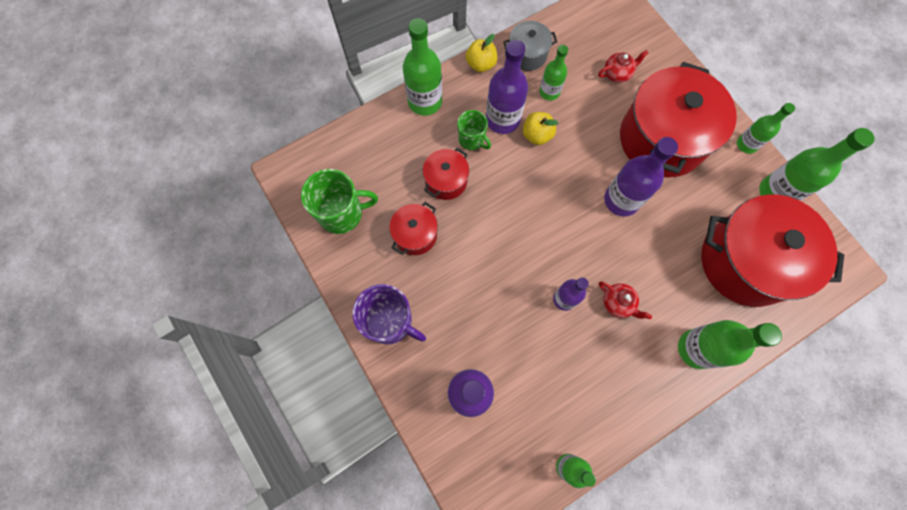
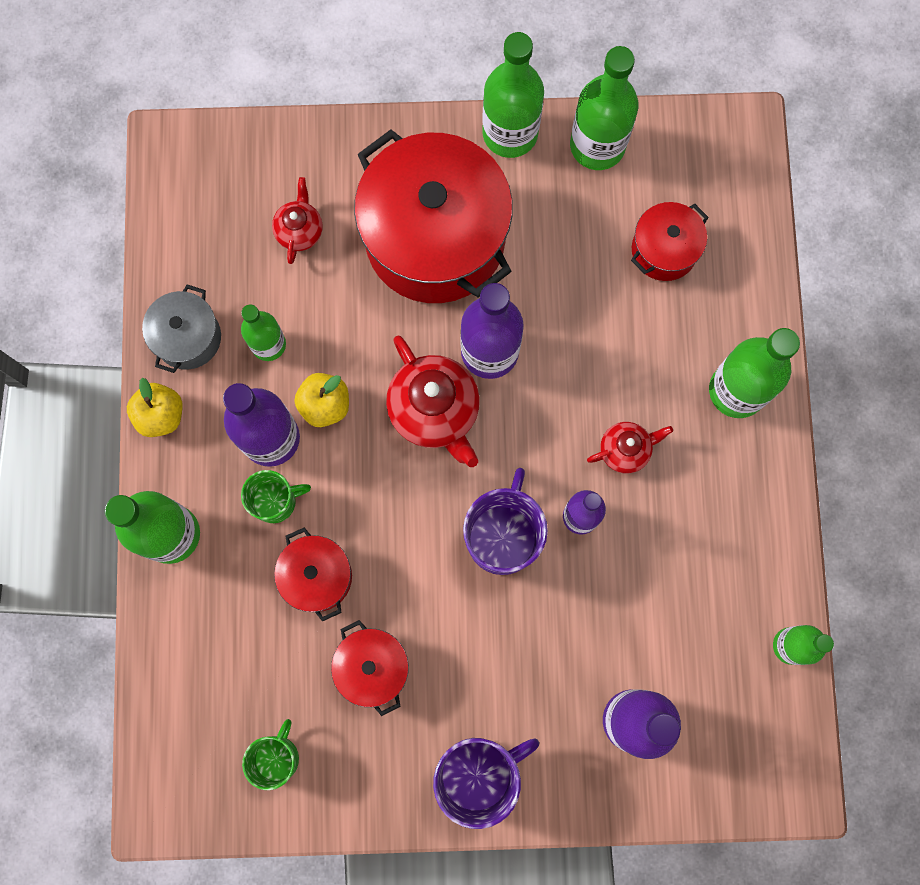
camera: 60 degrees left, 5 degrees up
(342, 213) = (277, 757): green mug -> green mug, size x0.61
(526, 263) = (502, 537): none -> purple mug
(570, 190) = (435, 411): none -> red teapot
(745, 261) = (664, 250): red pot -> red pot, size x0.47
(746, 144) = (510, 133): green bottle -> green bottle, size x1.63

